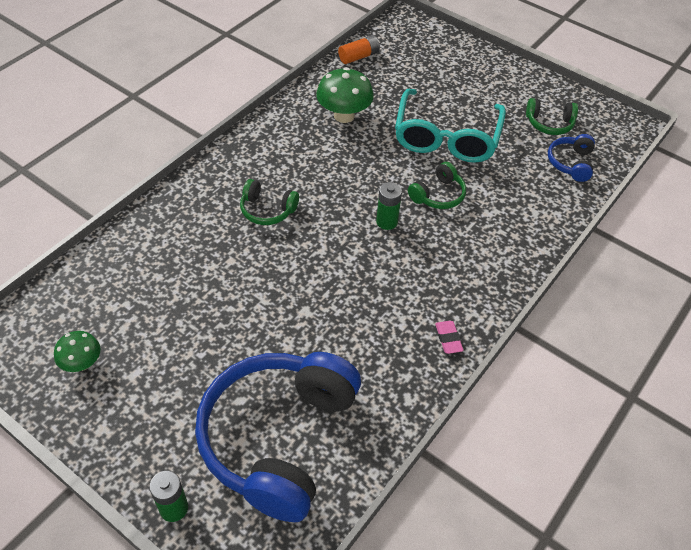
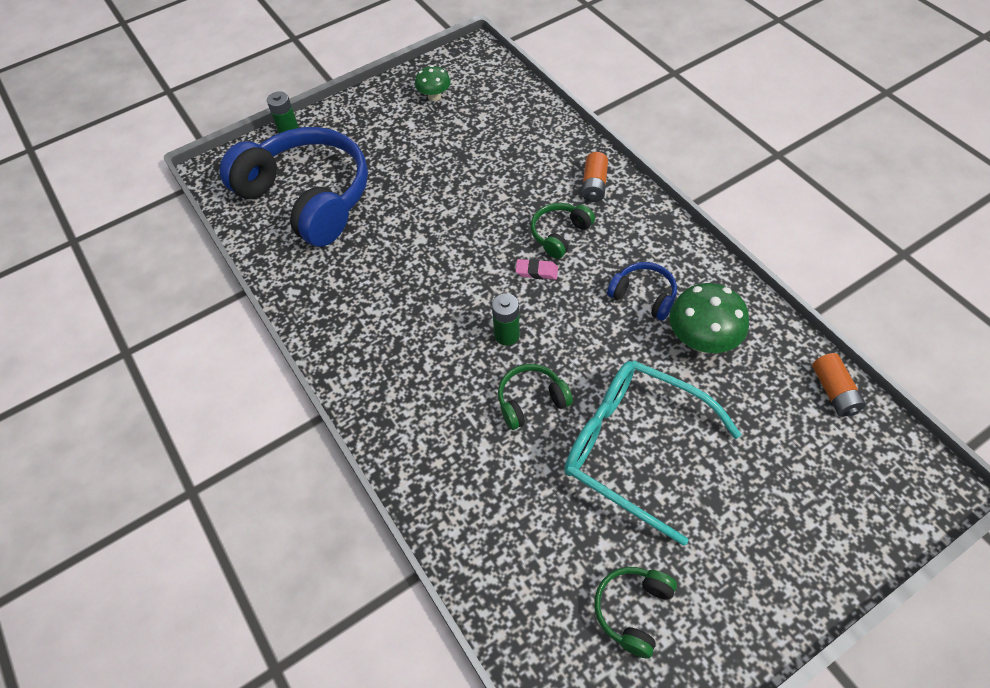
camera: 115 degrees right, 5 degrees up
(200, 198) = (594, 185): none -> orange battery
(438, 195) = (531, 401): green headphones -> green headphones turned 90 degrees clockwise
(448, 339) = (335, 343): pink eraser -> pink eraser (536, 271)
(570, 163) = (540, 599): blue headphones -> blue headphones (643, 296)

